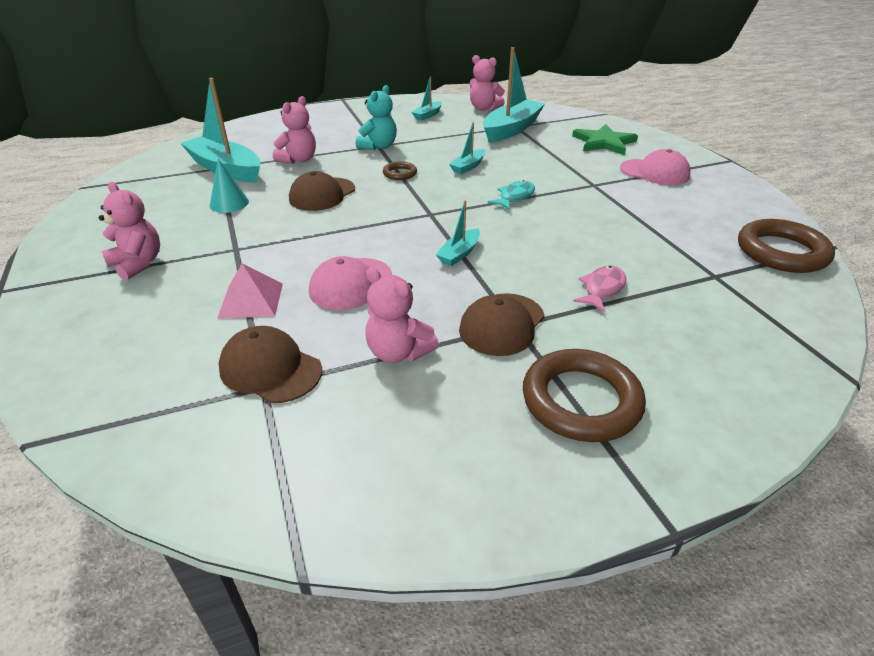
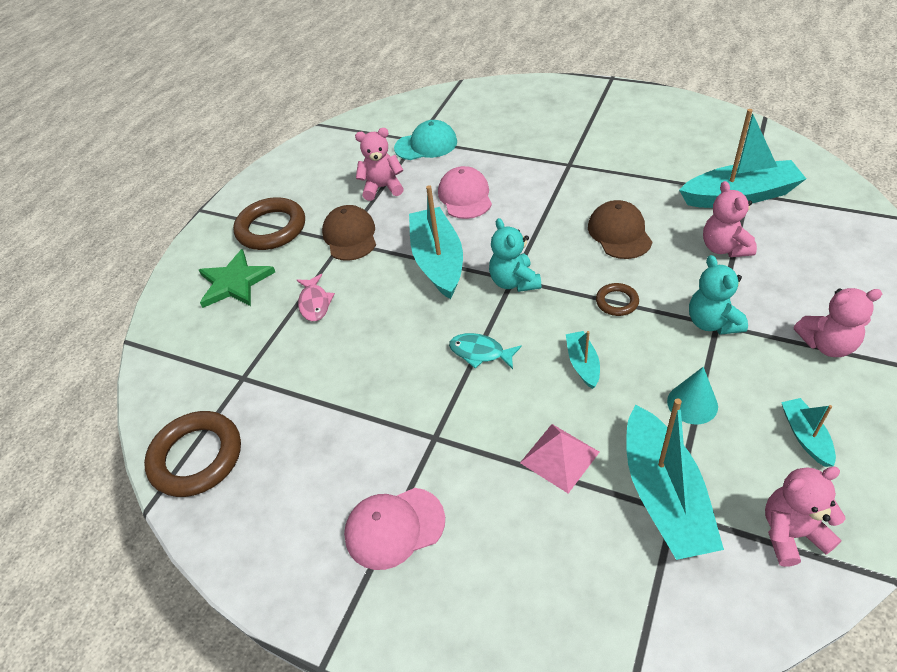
camera: 140 degrees right, 10 degrees up
(138, 264) = (592, 124): pink teddy bear -> pink teddy bear (827, 344)
(229, 203) = (653, 179): turquoise cone -> turquoise cone (692, 403)
(251, 300) = (496, 154): pink pyramid -> pink pyramid (559, 457)
(270, 369) = (426, 145): brown cap -> turquoise cap
(433, 212) = (514, 282): none -> turquoise teddy bear
(459, 254) = (438, 261): turquoise boat -> turquoise boat, size x2.05
(515, 197) = (480, 352): turquoise fish -> turquoise fish turned 120 degrees clockwise
(603, 142) = (520, 567): green star -> green star (235, 282)

